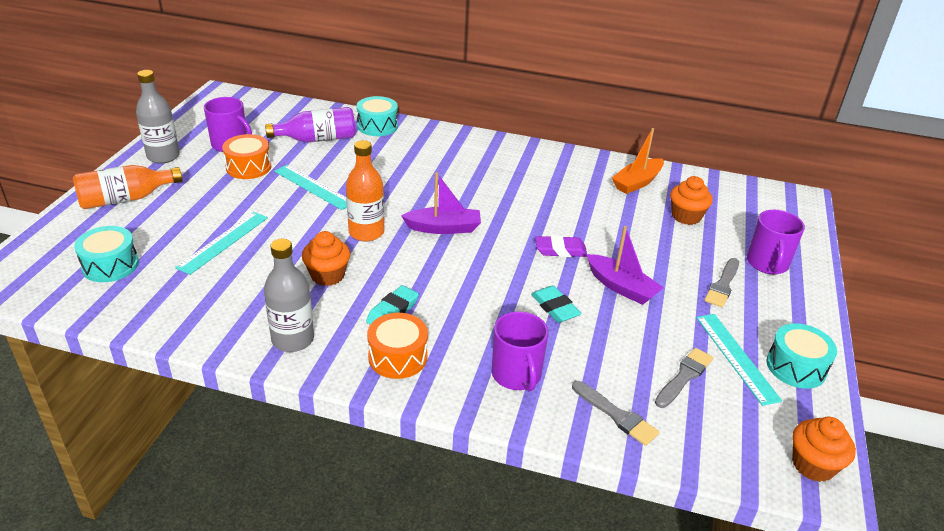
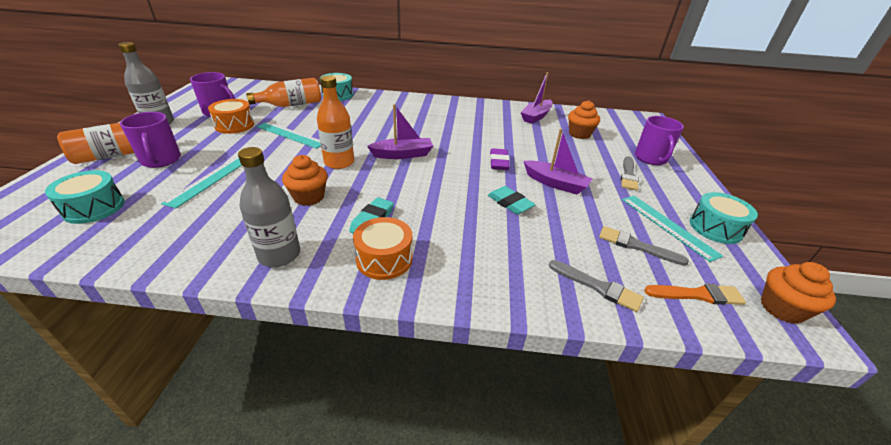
camera: 10 degrees left, 0 degrees up
(318, 139) = (291, 105): purple bottle -> orange bottle
(516, 375) = (497, 262): purple mug -> purple mug (161, 160)
(560, 250) = (499, 162): purple eraser -> purple eraser turned 75 degrees counterclockwise
(637, 182) = (536, 116): orange boat -> purple boat
(684, 377) = (636, 246): grey brush -> grey brush turned 90 degrees counterclockwise
(724, 438) = (697, 295): none -> orange brush

